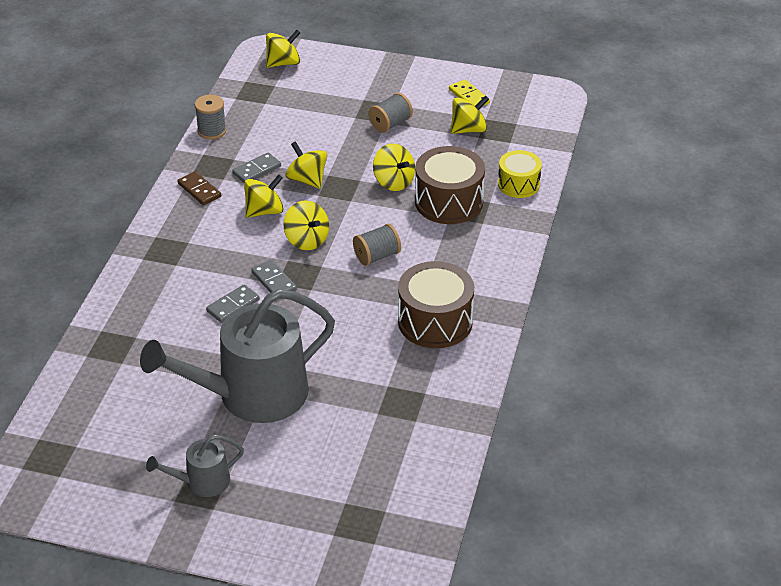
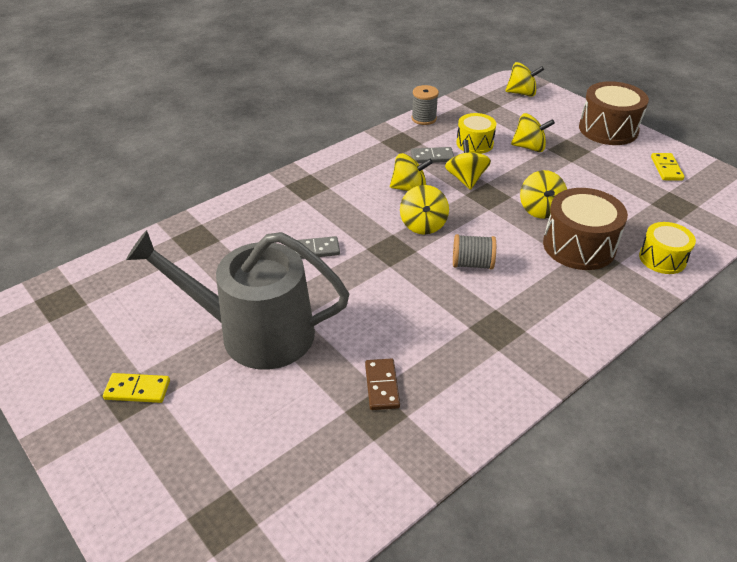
camera: 35 degrees right, 0 degrees up
(199, 190) = (374, 154): brown domino -> brown domino (382, 386)
(202, 482) = (137, 390): grey watering can -> yellow domino
(273, 281) = (365, 245): grey domino -> none
(284, 139) = (474, 143): none -> yellow drum
(390, 124) = (575, 164): grey spool -> none
(435, 321) = (477, 348): brown drum -> brown drum (608, 129)
(468, 129) = (646, 194): yellow spinning top -> yellow spinning top (529, 147)

